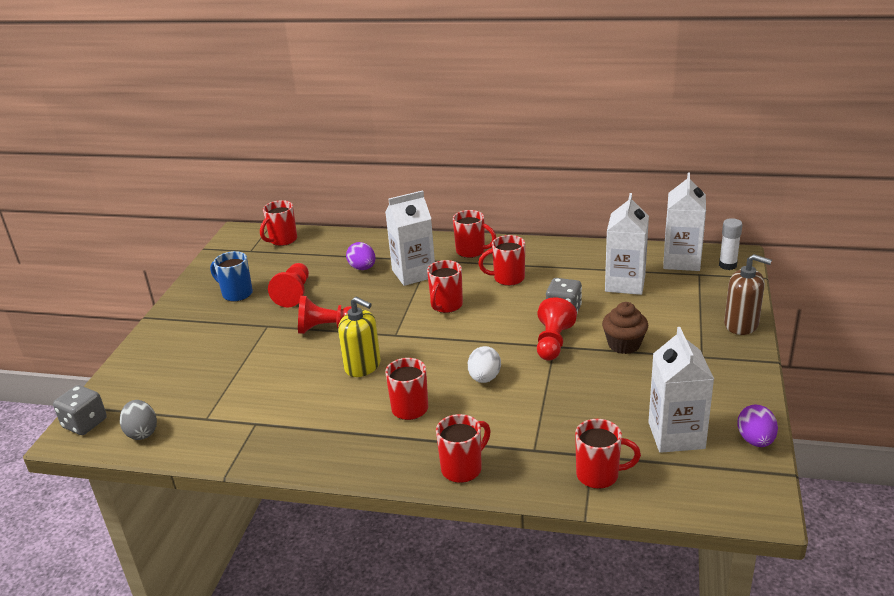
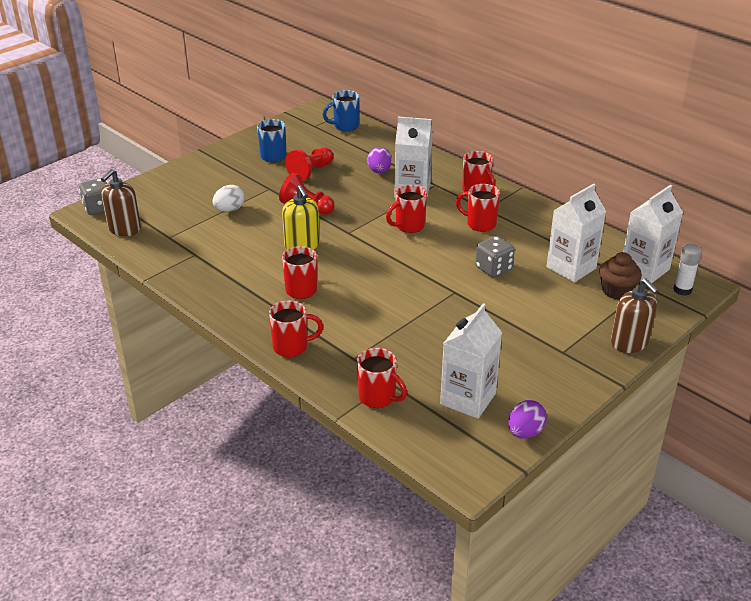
camera: 30 degrees right, 5 degrees up
(142, 432) = (124, 229): grey egg -> brown soap dispenser
(282, 240) = (345, 126): red mug -> blue mug
(484, 378) = (376, 292): white egg -> white egg (229, 210)
(553, 342) = (457, 289): red pawn -> none
(624, 344) = (510, 315): brown cupcake -> brown cupcake (616, 291)

